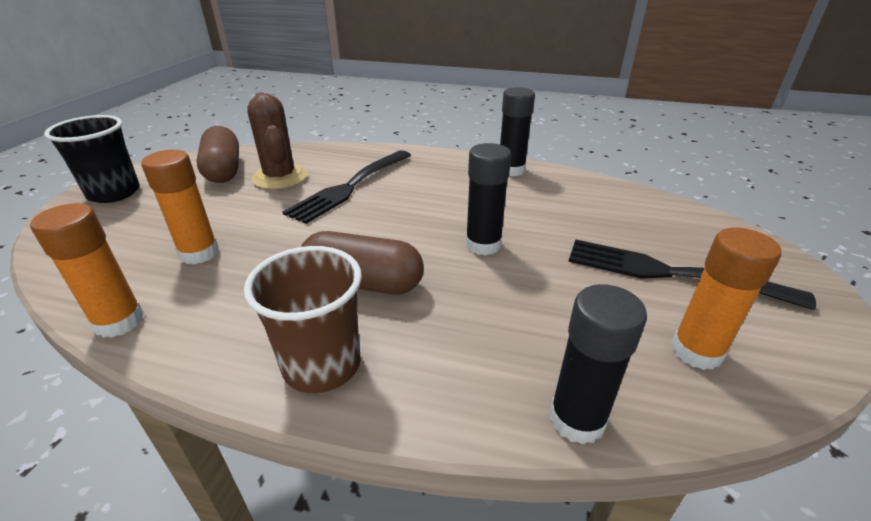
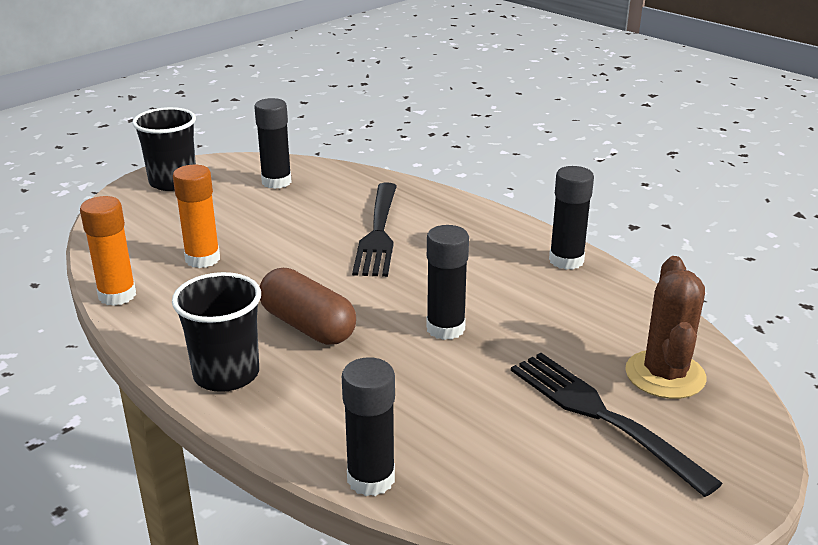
camera: 30 degrees right, 5 degrees down
(224, 170) = (276, 182): brown capsule -> black glue stick
(280, 177) = (320, 204): brown cactus -> brown cactus (665, 375)
(322, 365) = (226, 374): brown cup -> black cup
(351, 186) = (378, 232): black fork -> black fork turned 60 degrees counterclockwise
(696, 351) = (532, 480): orange glue stick -> none

